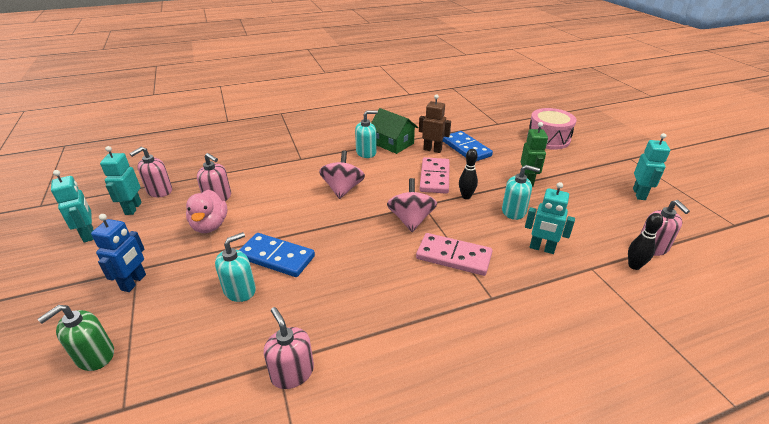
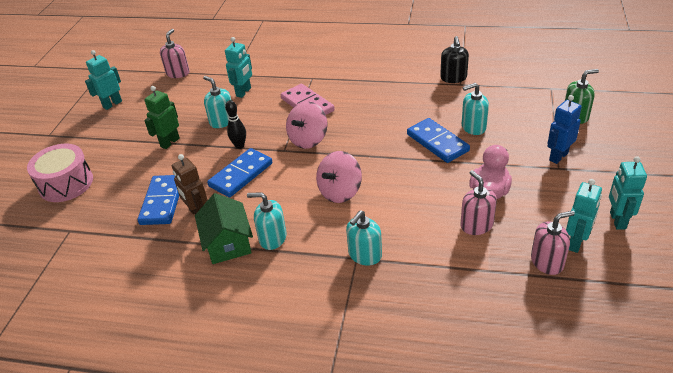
camera: 145 degrees left, 5 degrees up
(292, 372) = (453, 78): pink soap dispenser -> black soap dispenser
(296, 161) = (365, 255): none -> turquoise soap dispenser
(434, 177) = (241, 175): pink domino -> blue domino
(541, 248) = (244, 92): turquoise robot -> turquoise robot turned 60 degrees clockwise
(634, 266) = (207, 68): black bowling pin -> none

